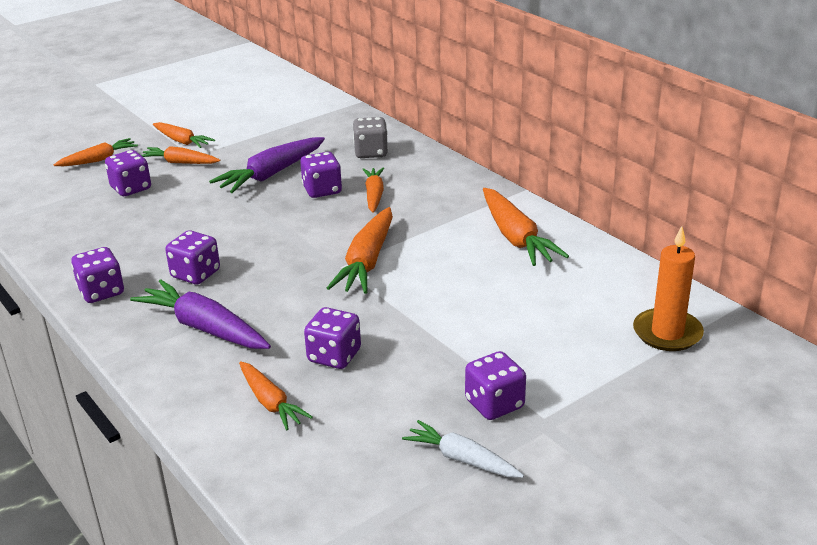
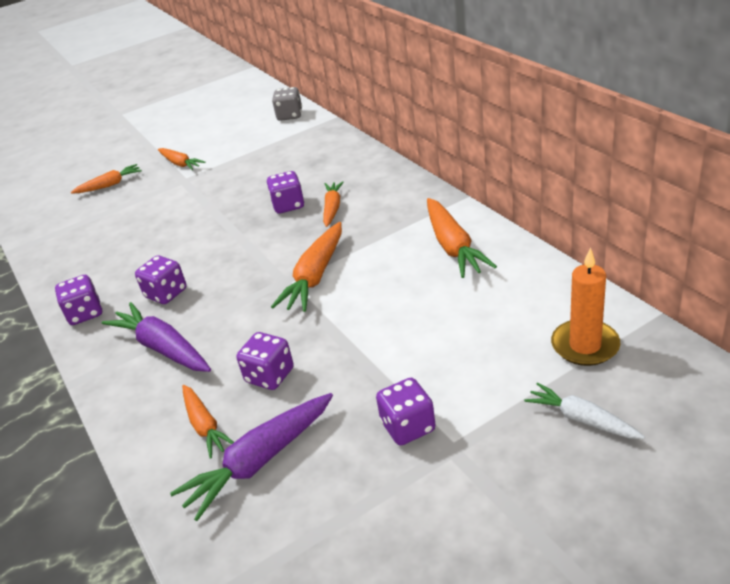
camera: 10 degrees right, 5 degrees up
(131, 188) = (130, 211): purple dice -> none
(180, 162) = (175, 184): orange carrot -> none
(271, 174) = (248, 192): purple carrot -> purple carrot (260, 461)
(371, 152) = (336, 166): grey dice -> grey dice (289, 115)
(462, 459) = (368, 489): white carrot -> white carrot (581, 419)

